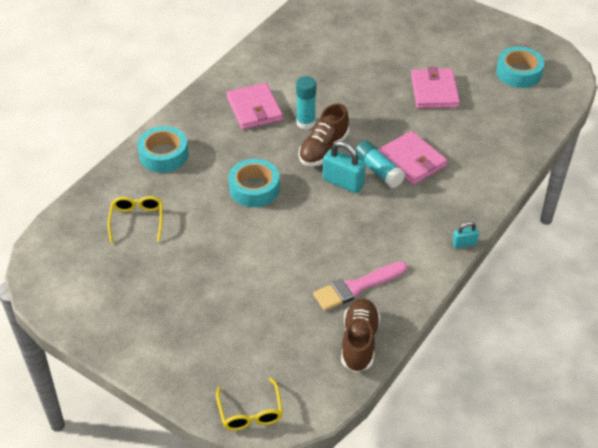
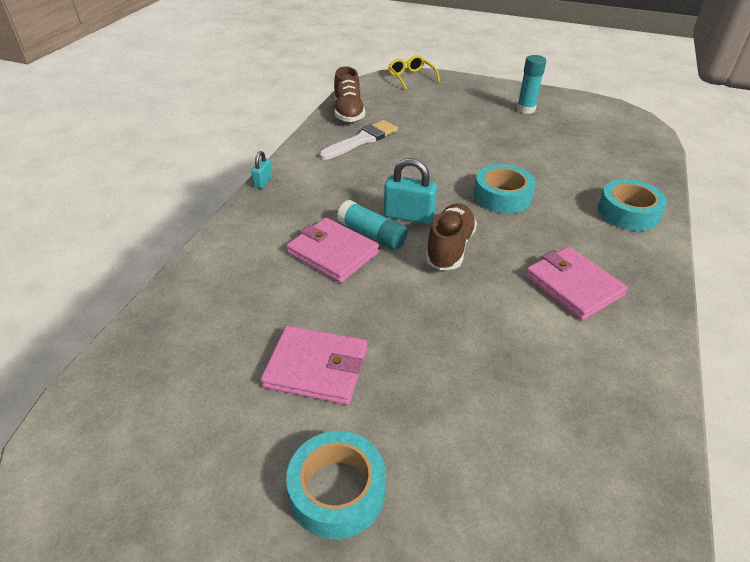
camera: 165 degrees right, 5 degrees down
(137, 221) = (591, 156): yellow glasses -> none
(305, 123) = (491, 278): turquoise glue stick -> turquoise glue stick (526, 109)
(356, 287) = (362, 140): pink brush -> white brush
(434, 91) = (316, 367): pink wallet -> pink wallet turned 60 degrees counterclockwise
(464, 244) = (263, 182): turquoise padlock -> turquoise padlock turned 45 degrees counterclockwise
(518, 73) = (155, 444): turquoise tape -> turquoise tape (337, 490)

